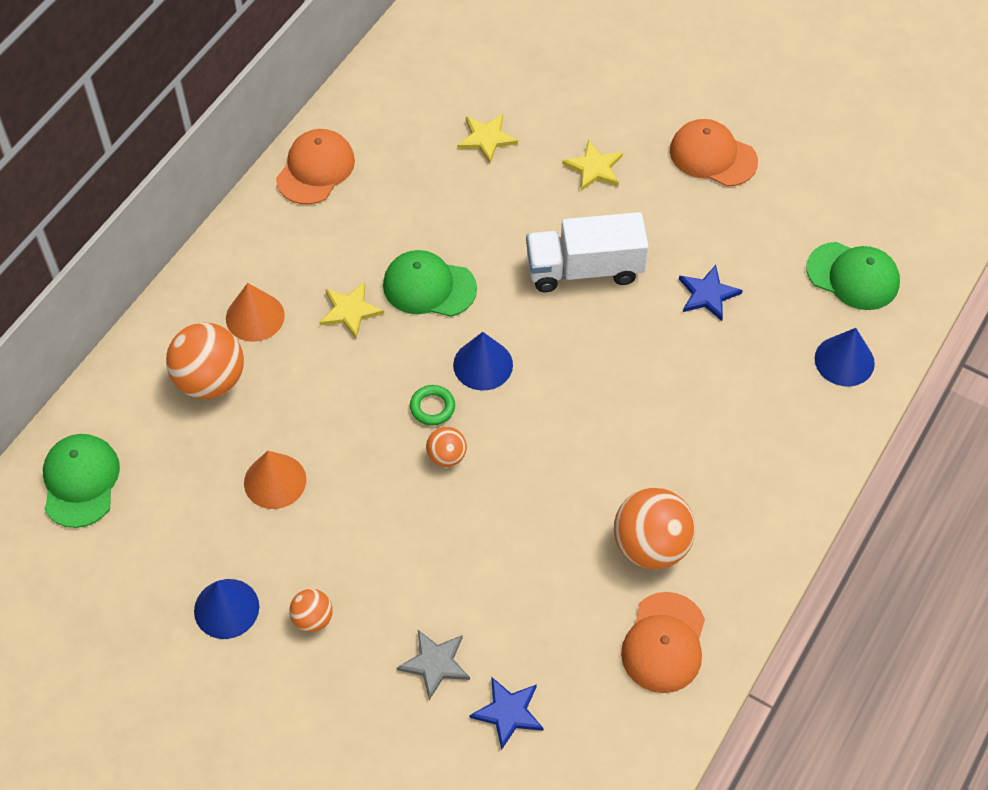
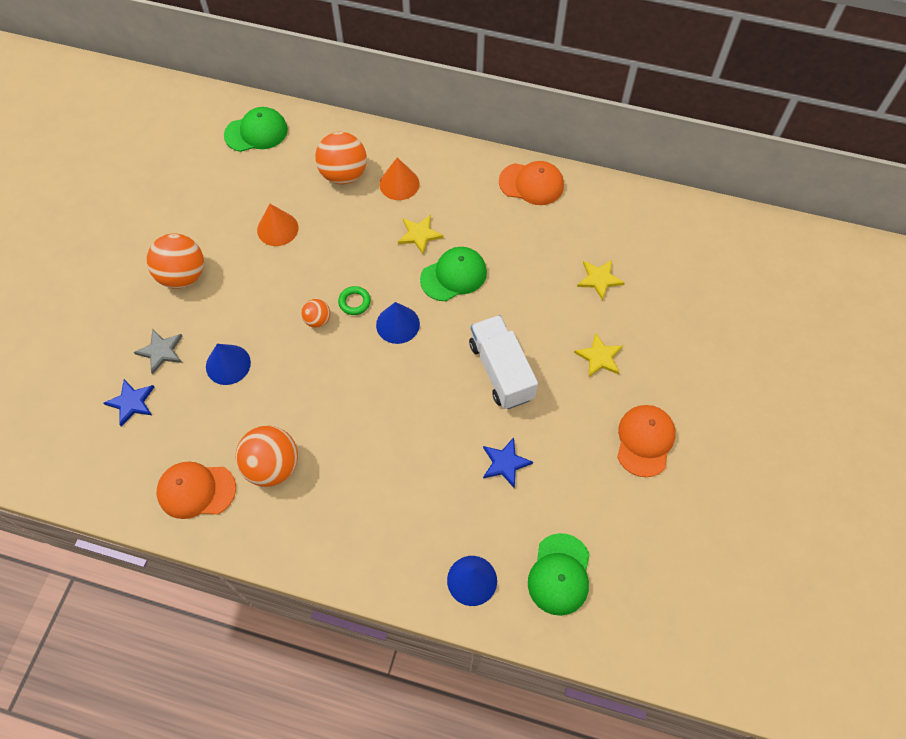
camera: 75 degrees right, 5 degrees up
(226, 608) = (183, 229): blue cone -> blue cone (228, 364)
(313, 619) = (183, 275): orange ball -> orange ball, size x1.92
(429, 287) = (454, 275): green cap -> green cap turned 60 degrees clockwise

